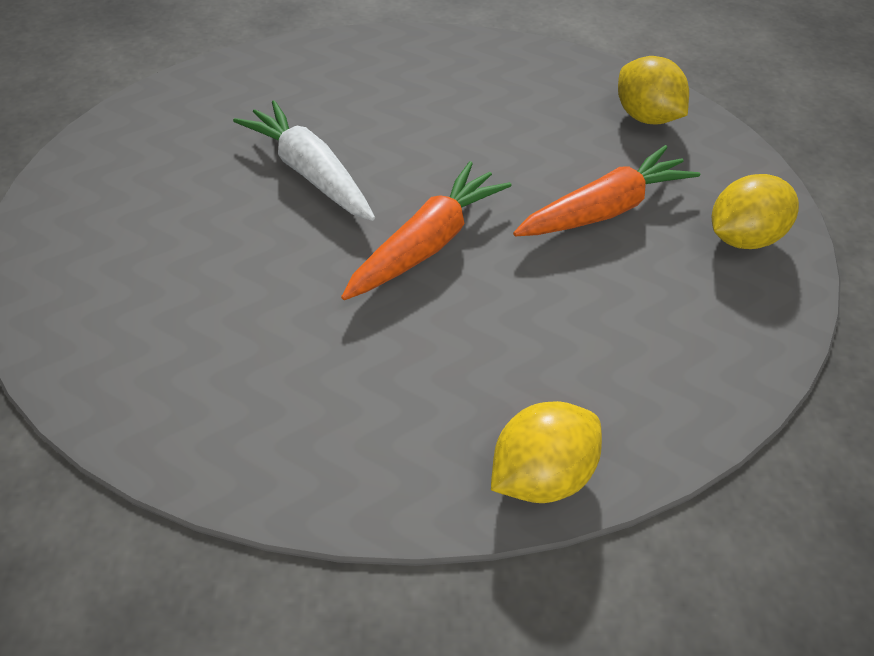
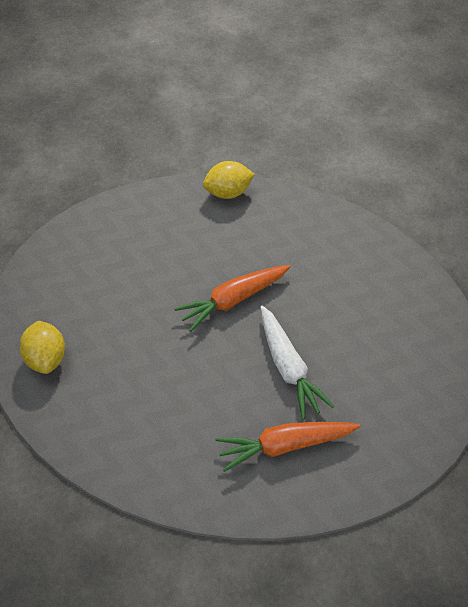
camera: 160 degrees left, 0 degrees up
(604, 209) = (124, 296): orange carrot -> orange carrot (285, 445)
(739, 237) = (64, 262): yellow lemon -> none

